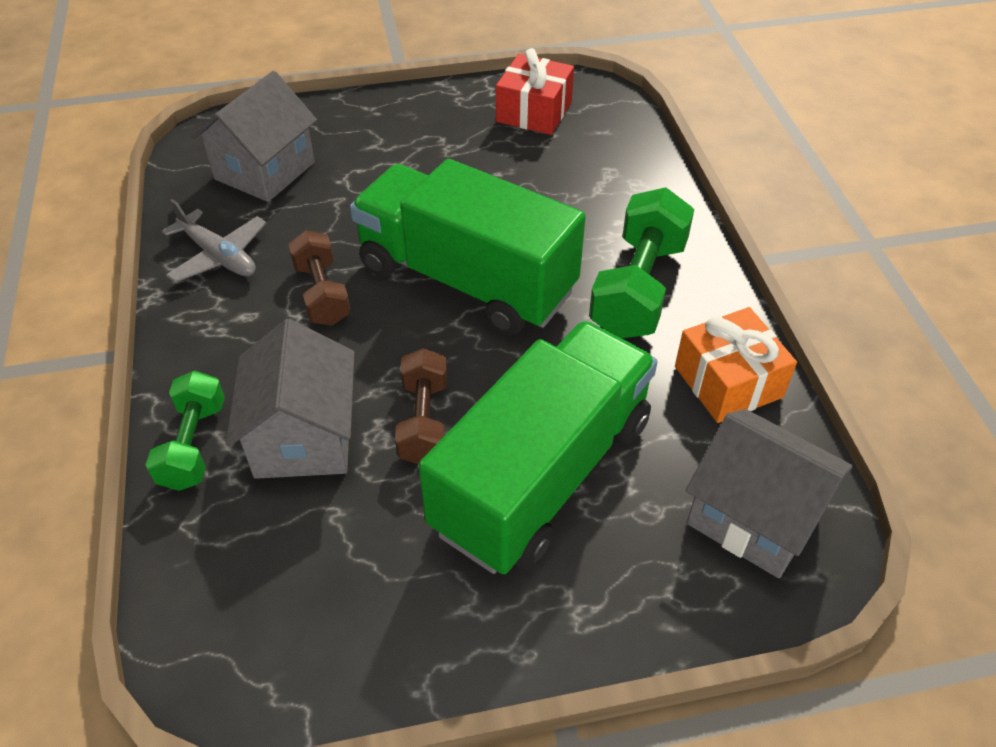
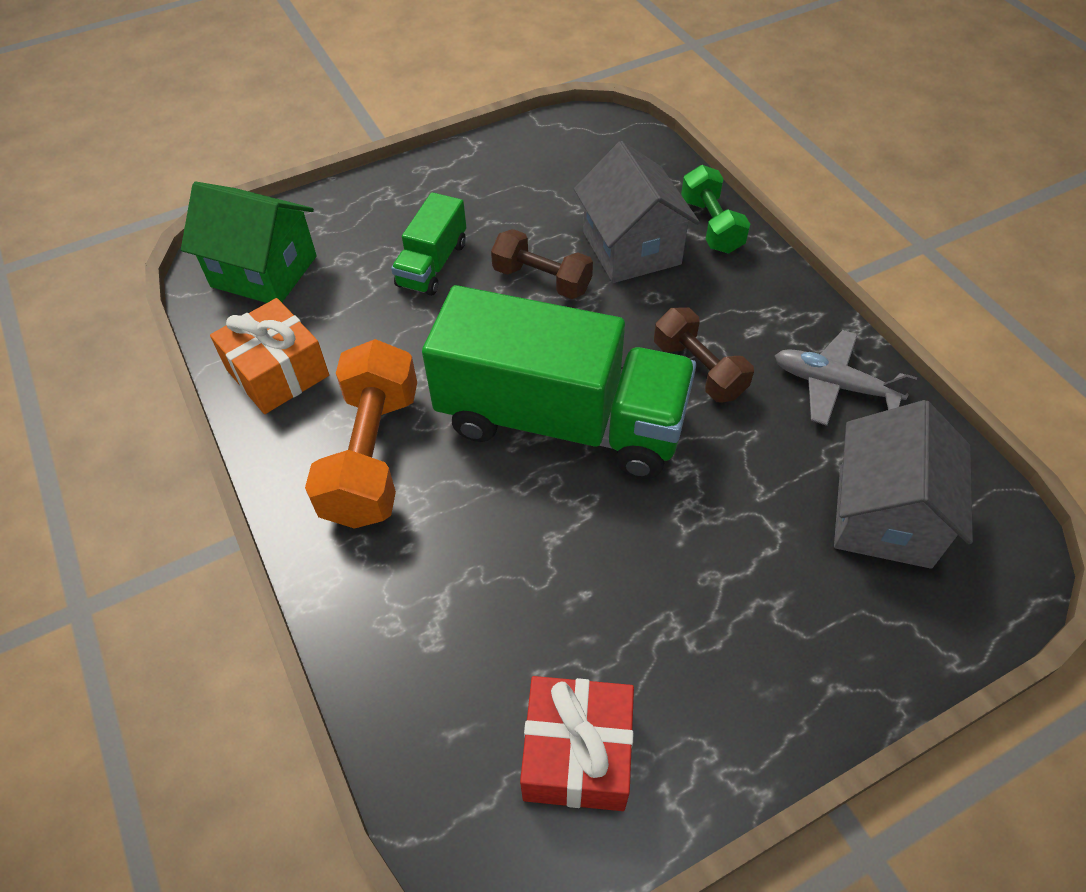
camera: 165 degrees right, 5 degrees up
(424, 421) = (542, 280): brown dumbbell -> brown dumbbell turned 45 degrees counterclockwise
(542, 474) = (432, 264): green truck -> green truck, size x0.47
(638, 288) = (372, 455): green dumbbell -> orange dumbbell
(754, 517) = (264, 271): grey house -> green house

